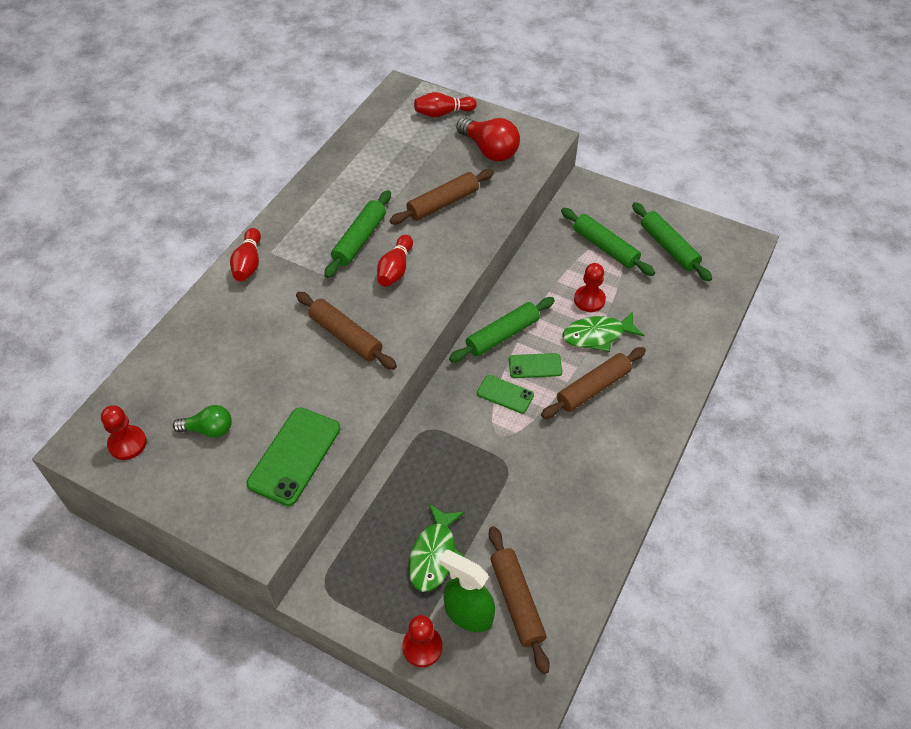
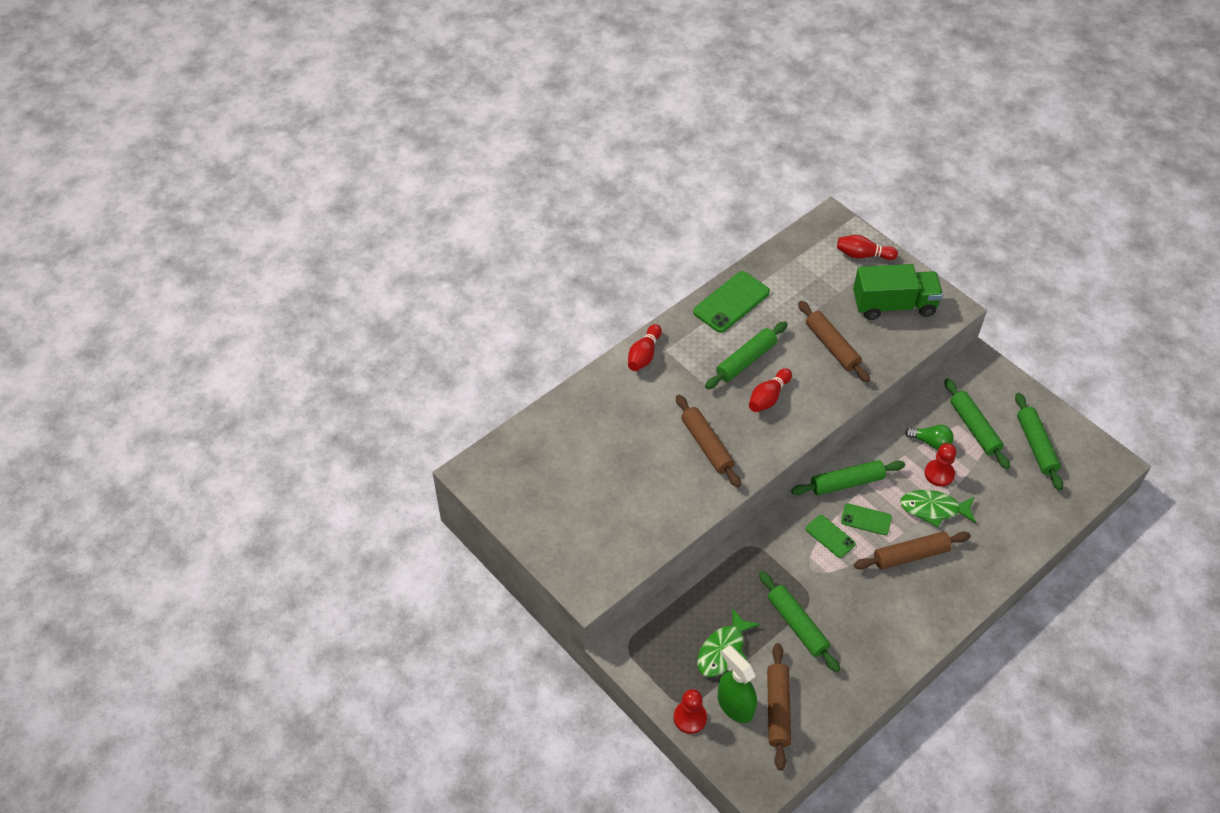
camera: 20 degrees right, 0 degrees up
(127, 443) = (507, 482): red pawn -> none
(209, 429) = (573, 491): green light bulb -> green light bulb (930, 442)
(294, 456) = (635, 534): green phone -> green phone (731, 302)
(443, 203) = (832, 346): brown rolling pin -> brown rolling pin turned 75 degrees clockwise
(489, 150) = (894, 305): red light bulb -> green truck
(504, 499) = (797, 625): none -> green rolling pin

